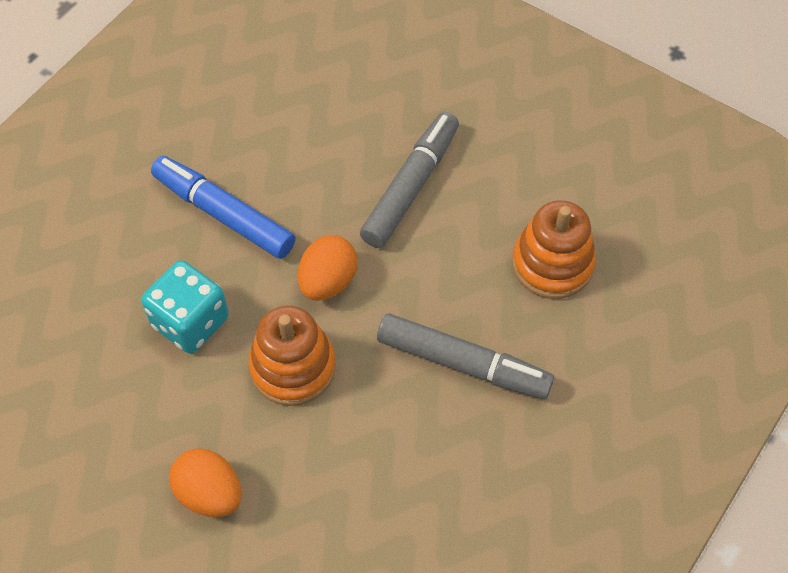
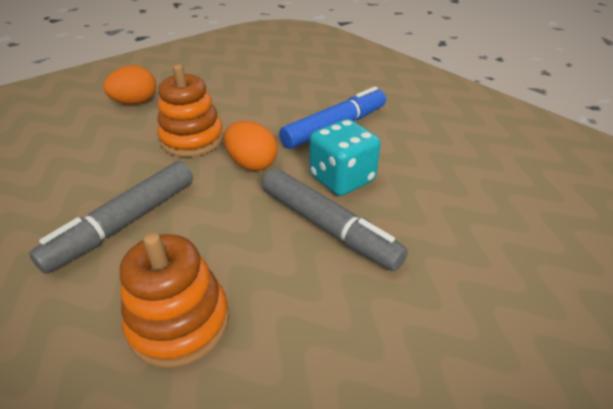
camera: 105 degrees right, 20 degrees down
(190, 322) = (254, 107): turquoise dice -> turquoise dice (342, 179)

